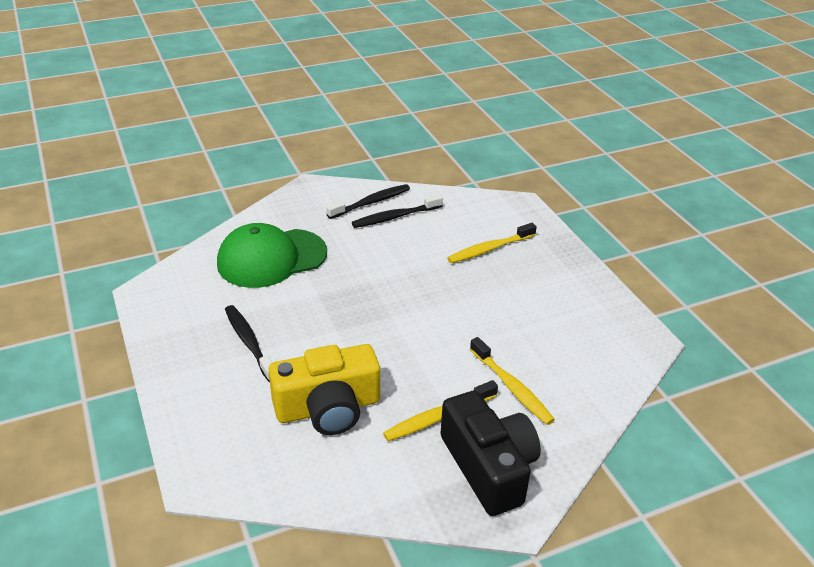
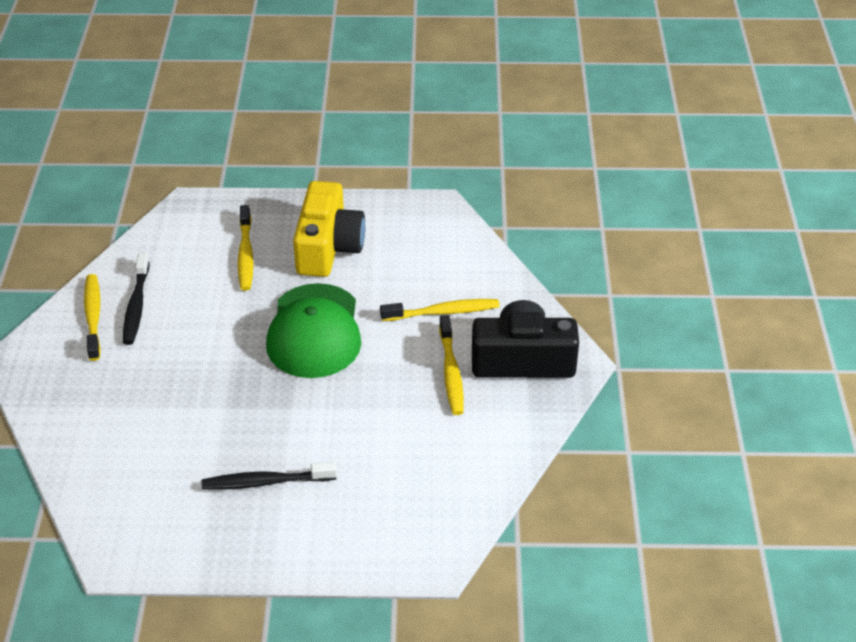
camera: 65 degrees left, 5 degrees up
(271, 258) = (134, 429): green cap -> green cap (314, 331)
(328, 408) = (396, 444): yellow camera -> yellow camera (328, 247)
(371, 203) = (93, 316): black toothbrush -> yellow toothbrush

